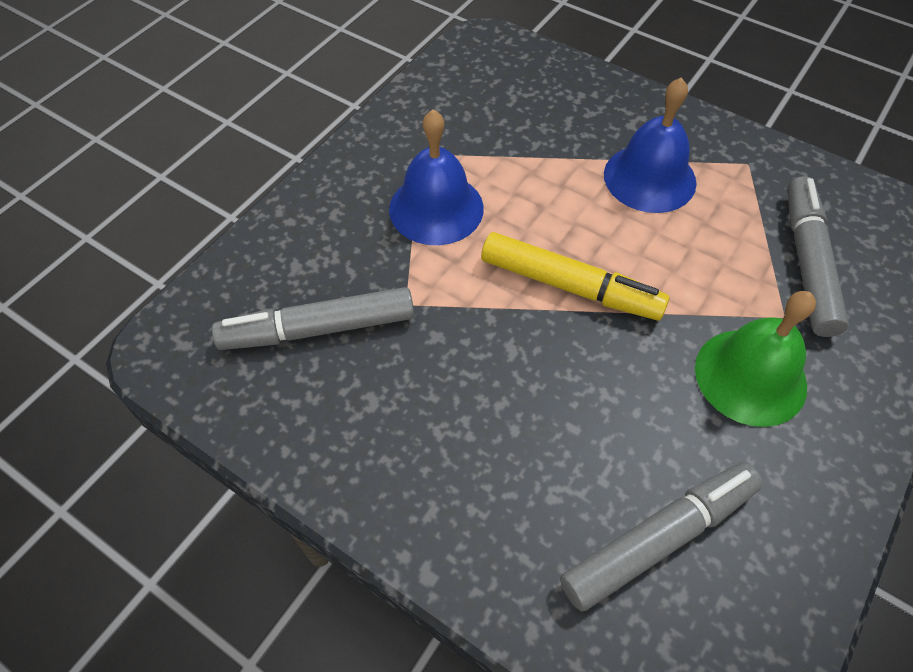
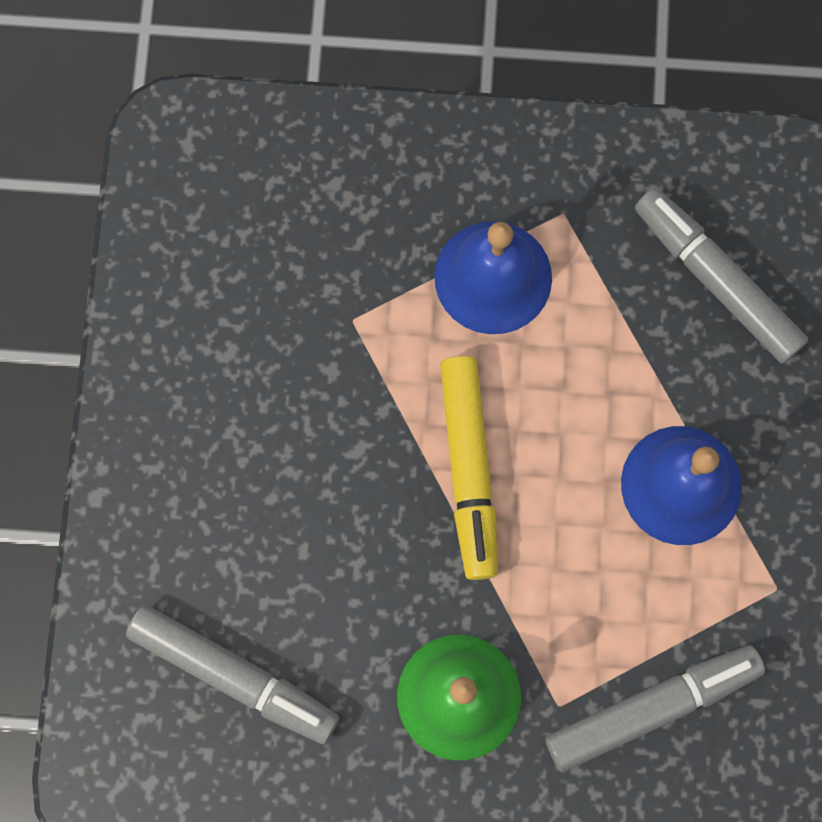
camera: 60 degrees right, 20 degrees up
(318, 329) = (274, 256): grey marker -> grey marker (716, 280)

